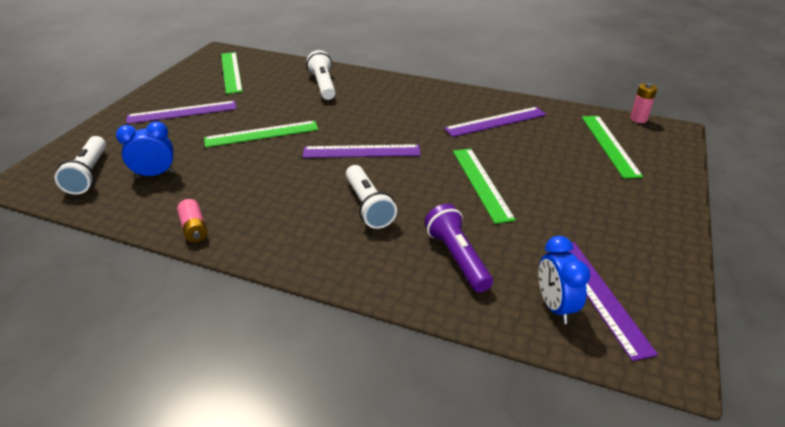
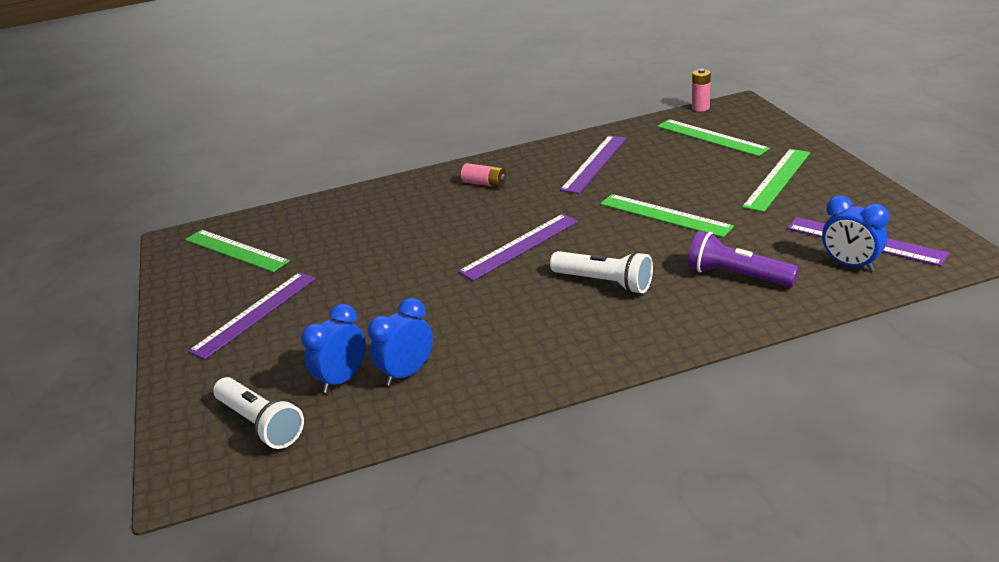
camera: 35 degrees left, 5 degrees down
(184, 192) = (407, 373): none -> blue clock
(194, 228) = (479, 392): pink battery -> pink battery (485, 183)
(262, 134) = (390, 284): green ruler -> green ruler (777, 179)
(323, 85) = (372, 212): white flashlight -> none

